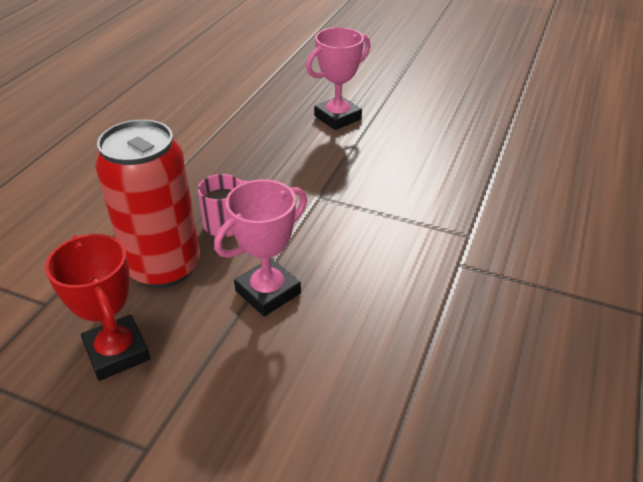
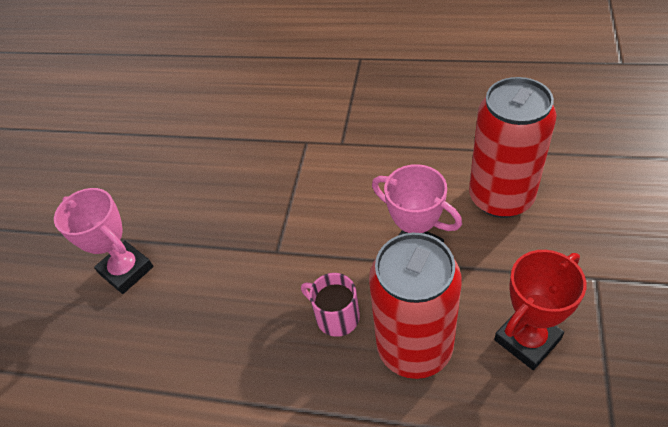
camera: 95 degrees left, 10 degrees up
(313, 395) = (501, 197): none -> red can

